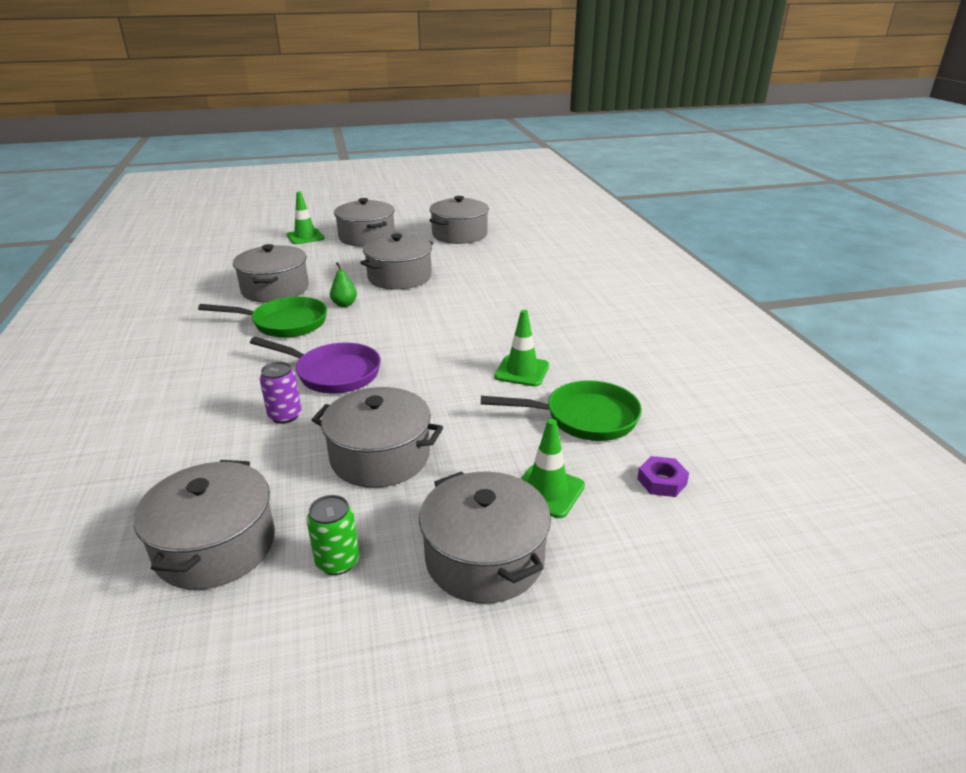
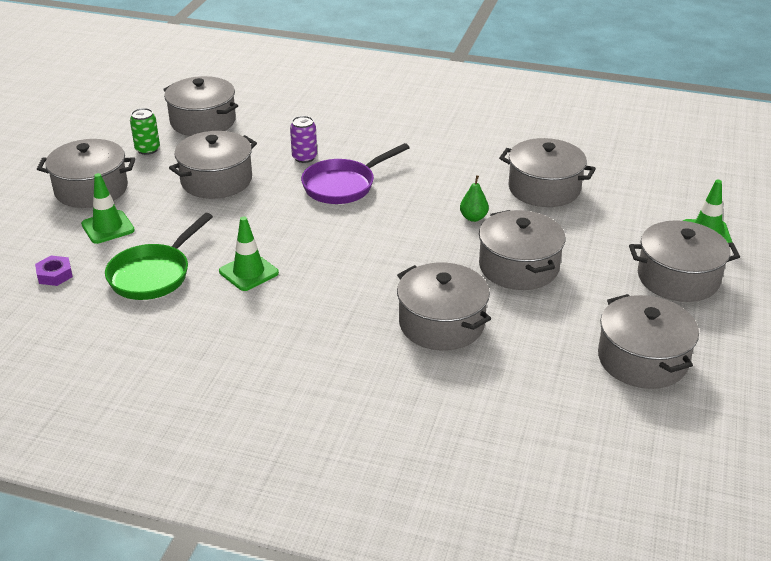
camera: 120 degrees right, 5 degrees up
(284, 323) = (458, 181): green pan -> none
(493, 285) = (441, 323): none -> grey pot

